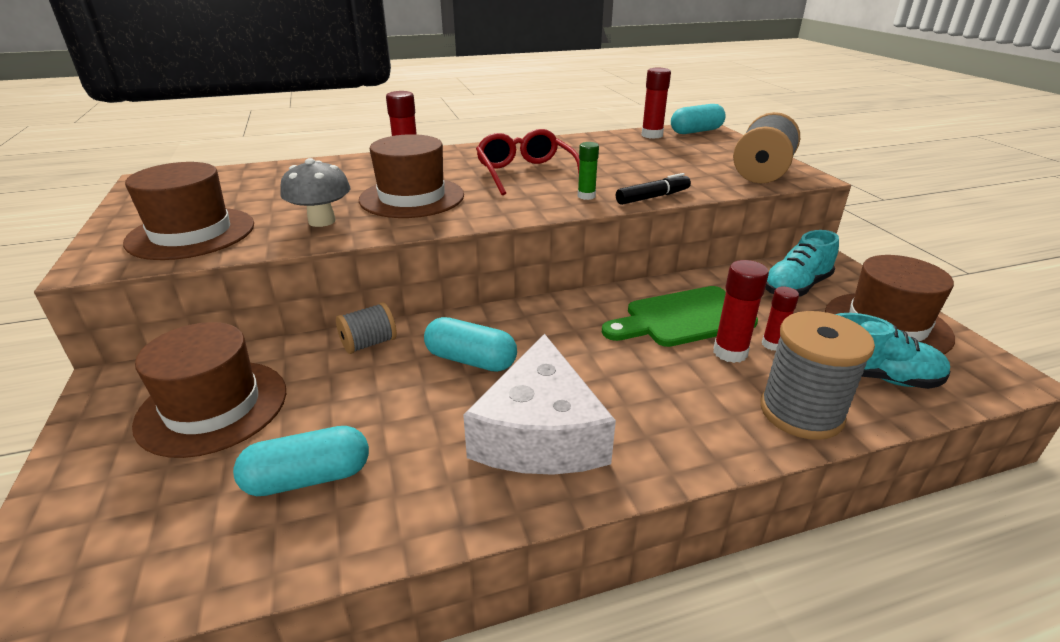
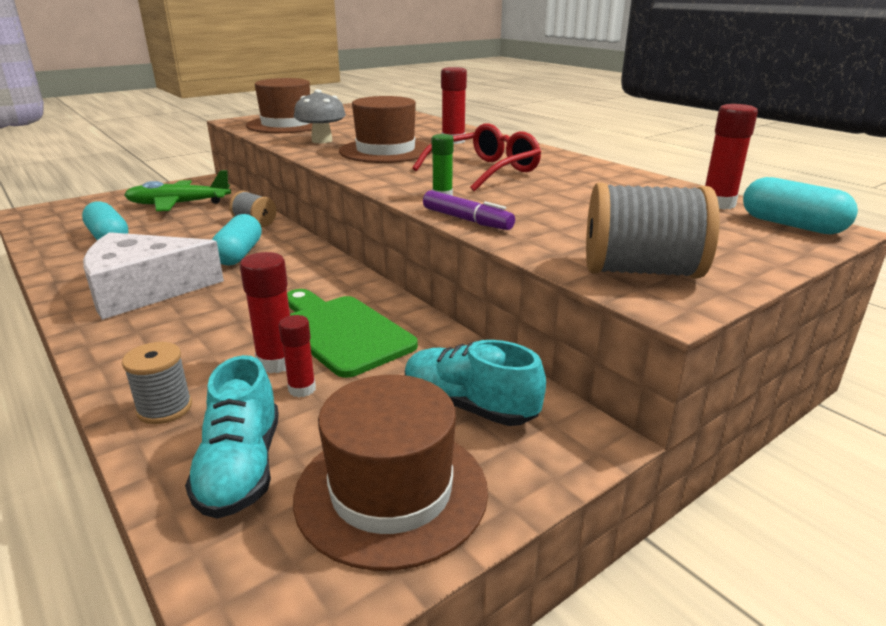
camera: 70 degrees right, 5 degrees down
(213, 407) = (178, 204): brown hat -> green plane
(653, 197) = (467, 220): black marker -> purple marker
(801, 412) = (164, 408): grey spool -> grey spool, size x0.57

